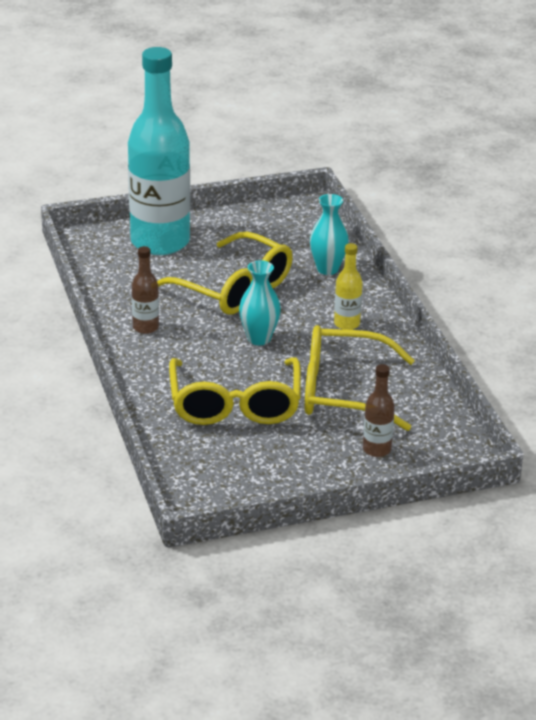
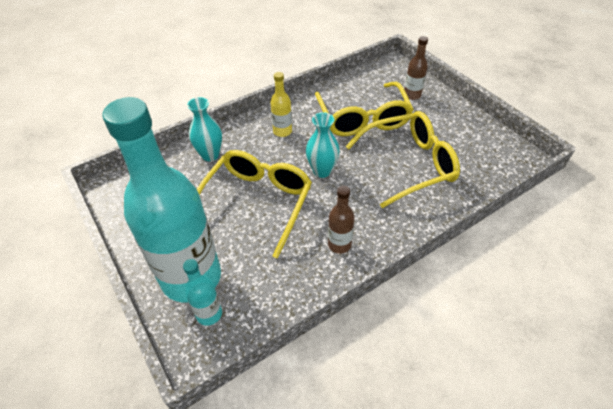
camera: 105 degrees left, 15 degrees up
(115, 247) = (209, 314): none -> turquoise bottle

